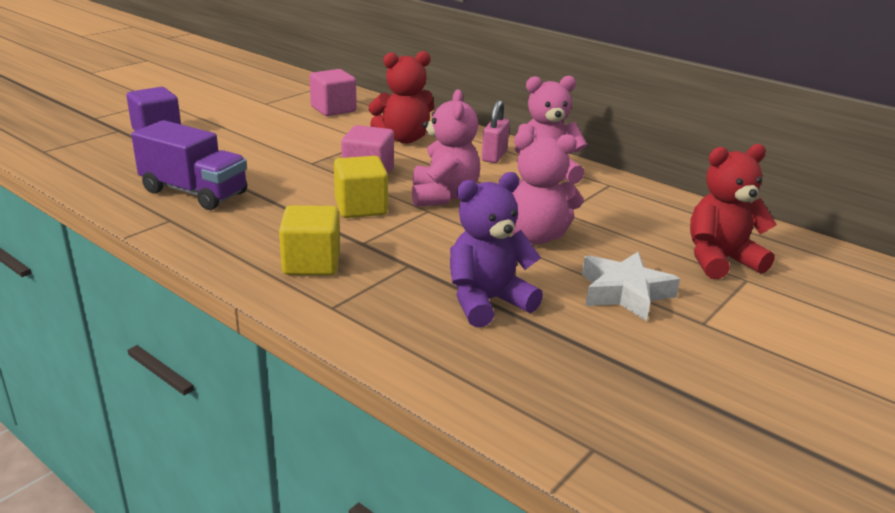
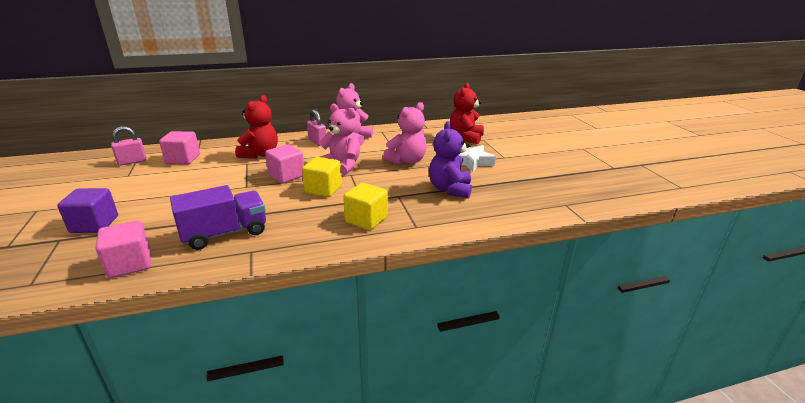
camera: 55 degrees left, 0 degrees up
(101, 174) = (130, 264): none -> pink cube
(296, 92) = (132, 162): none -> pink padlock

